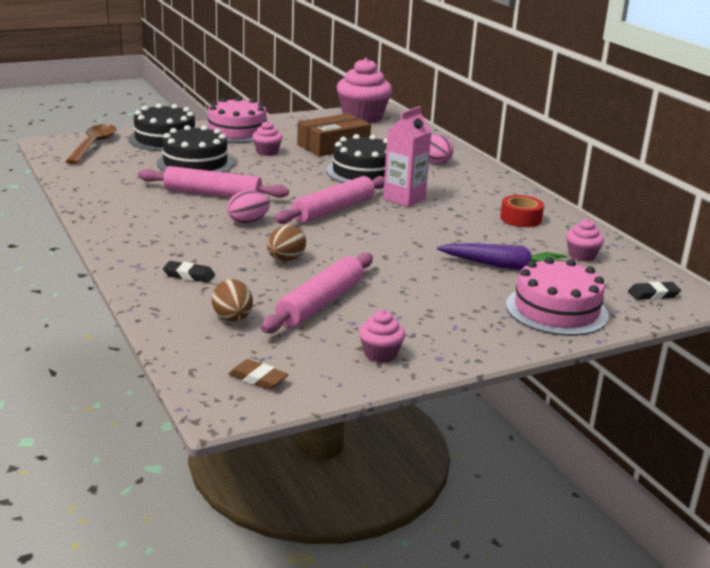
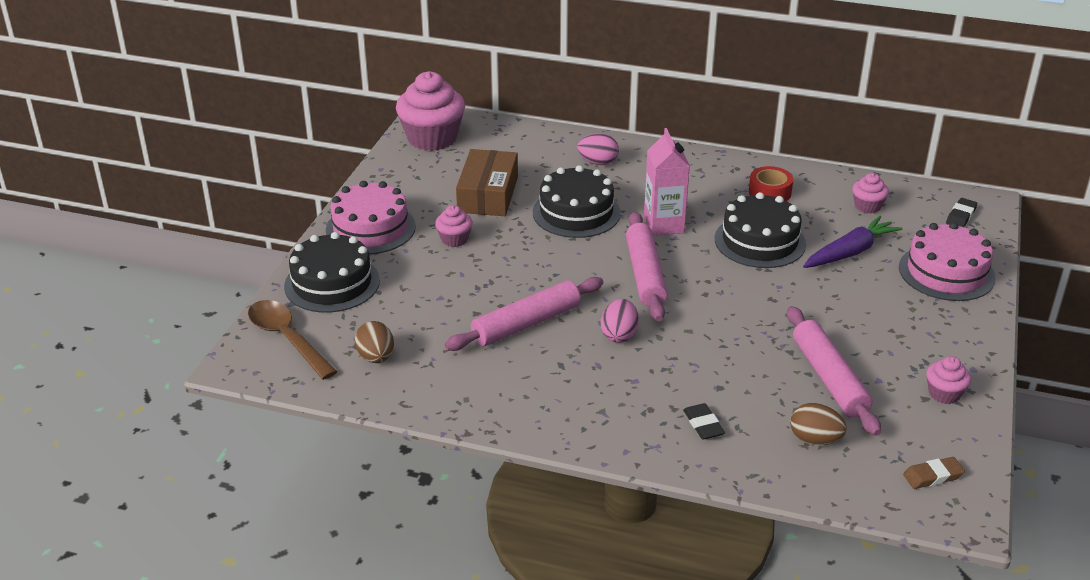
camera: 45 degrees left, 10 degrees up
(189, 275) = (703, 424): black eraser -> black eraser turned 75 degrees counterclockwise
(195, 163) = (429, 296): black cake -> black cake (760, 241)
(285, 259) = (725, 354): brown egg -> brown egg (376, 357)

